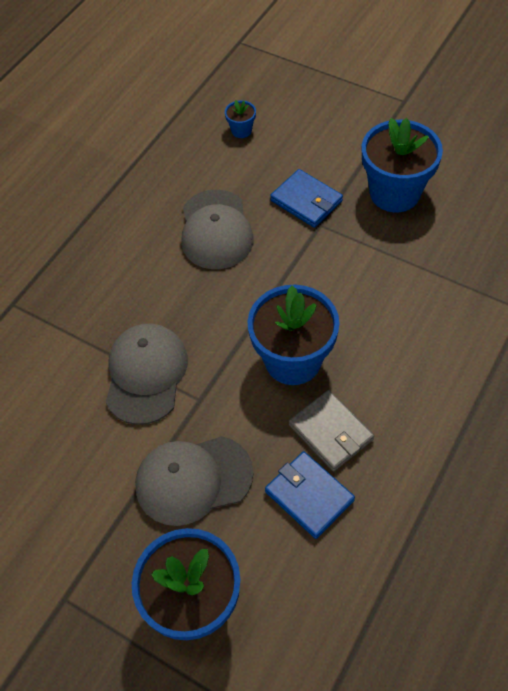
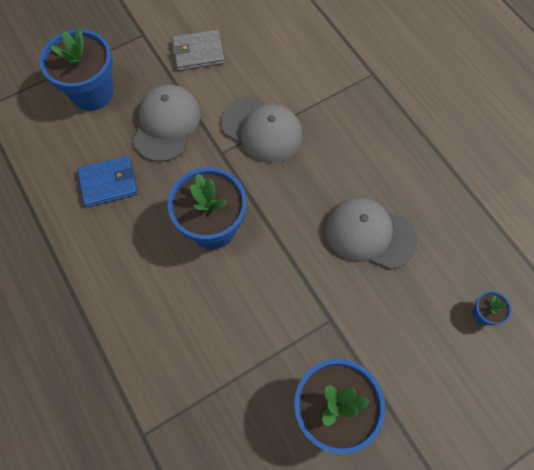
camera: 115 degrees right, 10 degrees up
(306, 201) = (364, 323): blue wallet -> none
(330, 432) = (141, 220): grey wallet -> grey wallet (198, 52)

